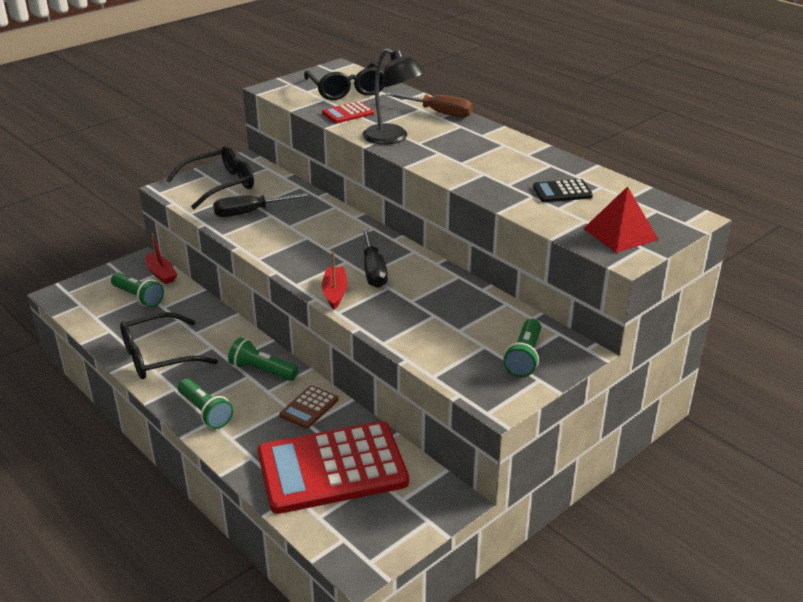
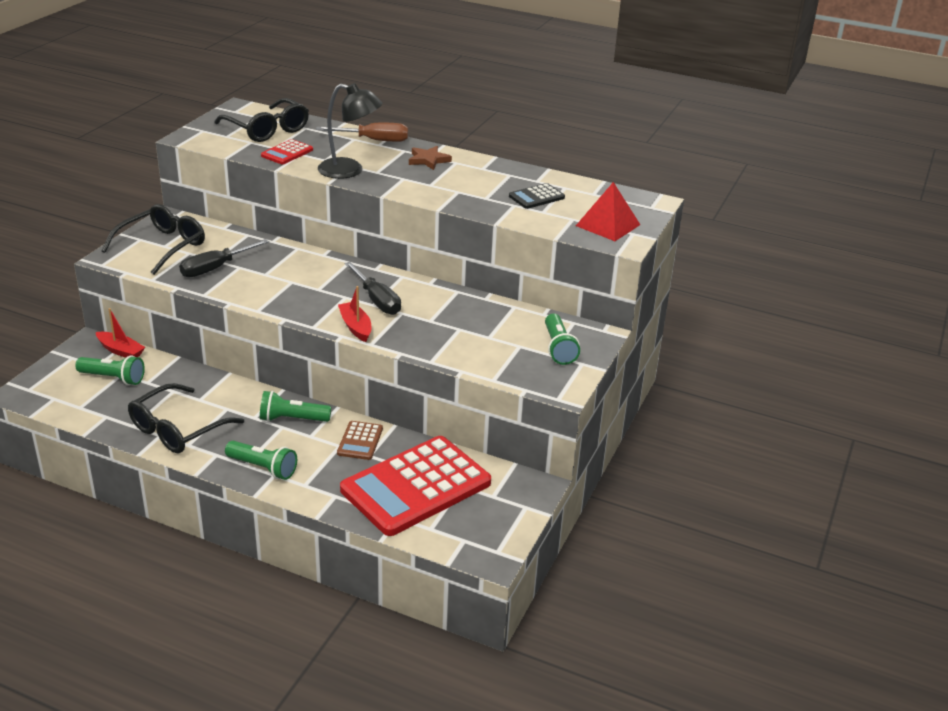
camera: 25 degrees left, 0 degrees up
(477, 139) = (428, 160): none -> brown star

